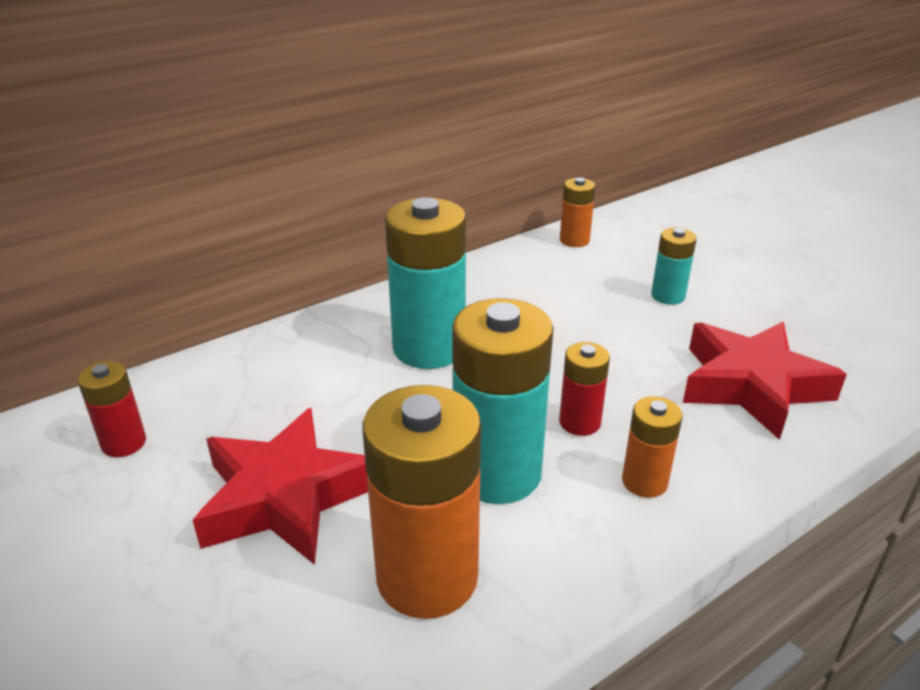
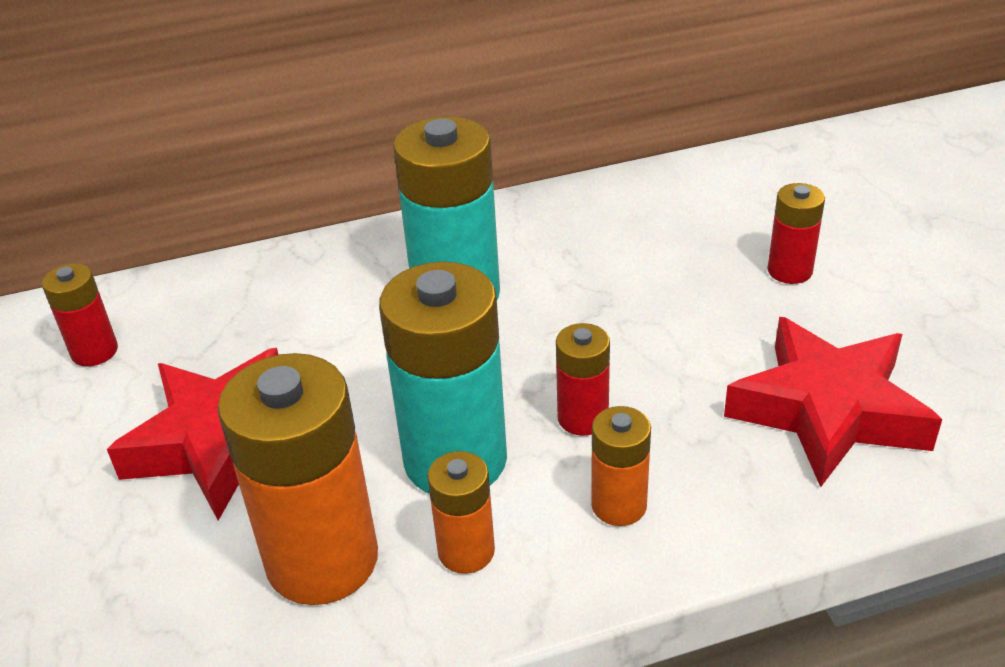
camera: 20 degrees right, 5 degrees up
(574, 240) = (710, 176): orange battery -> orange battery (466, 551)
(668, 296) = (789, 271): turquoise battery -> red battery

